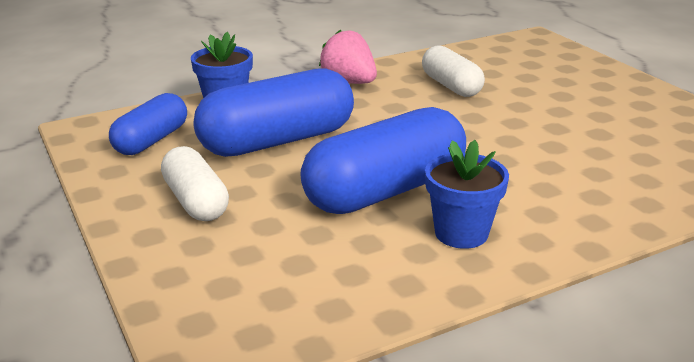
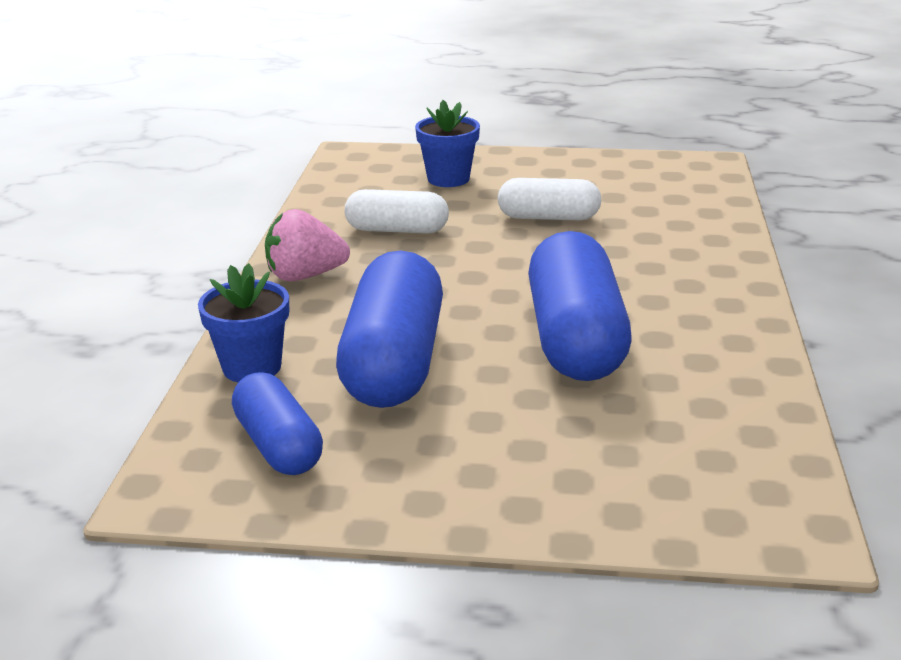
camera: 55 degrees left, 0 degrees up
(196, 201) = (477, 454): white capsule -> white capsule (548, 217)
(461, 233) = (688, 330): blue flower pot -> blue flower pot (448, 179)

